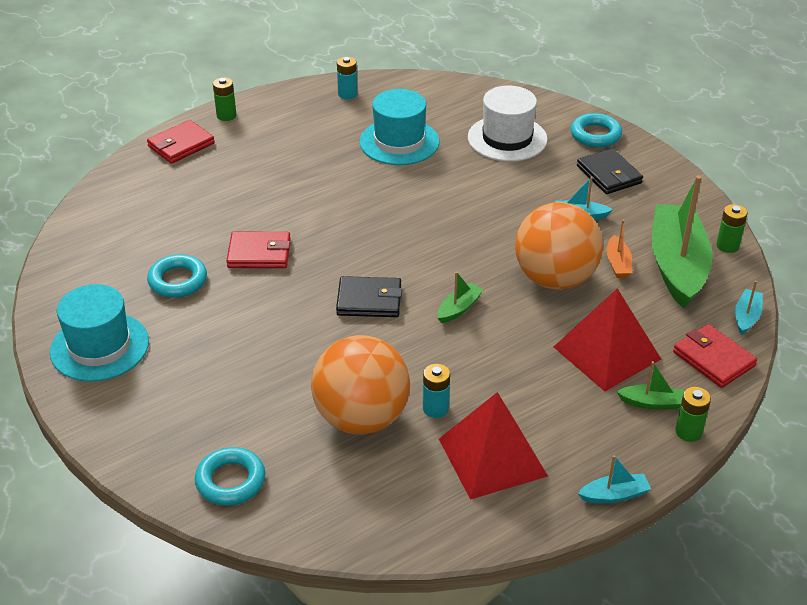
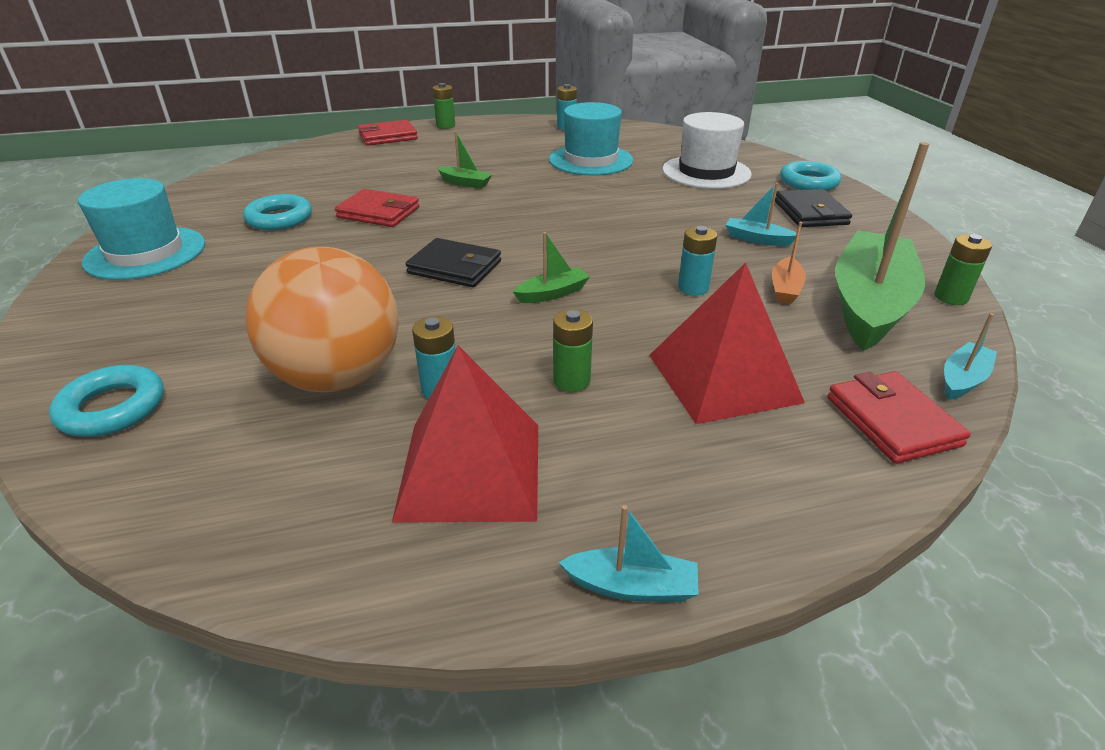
camera: 20 degrees right, 5 degrees down
(555, 279) = (693, 288): orange ball -> turquoise battery
(652, 403) = (765, 457): green boat -> green boat (465, 183)
(688, 432) = (813, 516): green battery -> green battery (571, 381)

